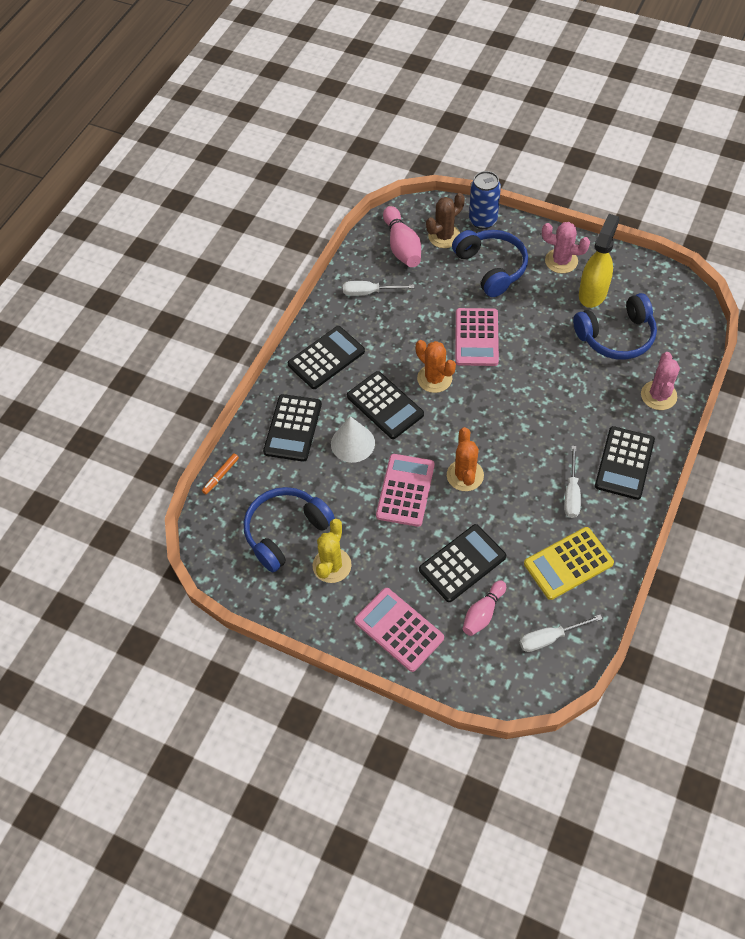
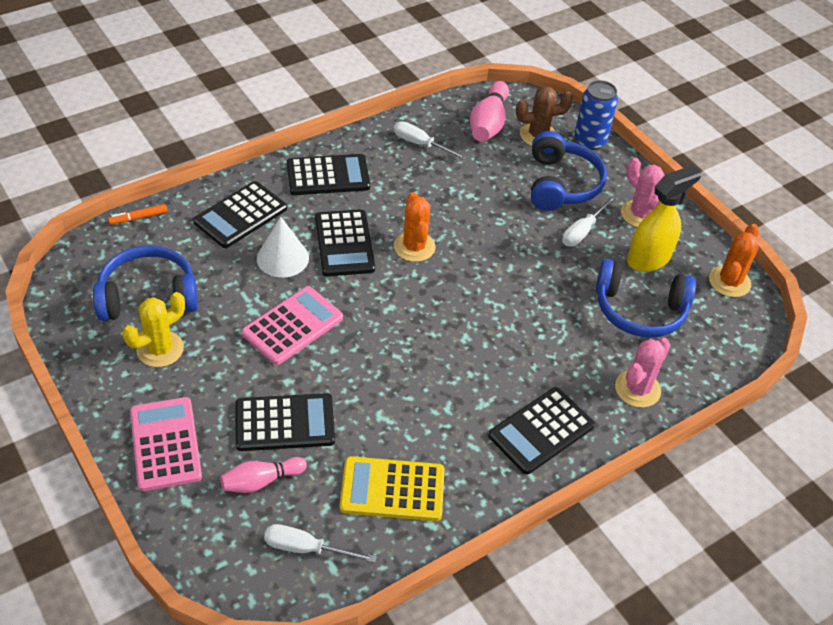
camera: 25 degrees right, 10 degrees down
(465, 475) = (363, 346): orange cactus -> orange cactus (729, 282)
(476, 337) = (490, 234): pink calculator -> none
(571, 493) = (457, 426): white screwdriver -> white screwdriver (582, 231)

